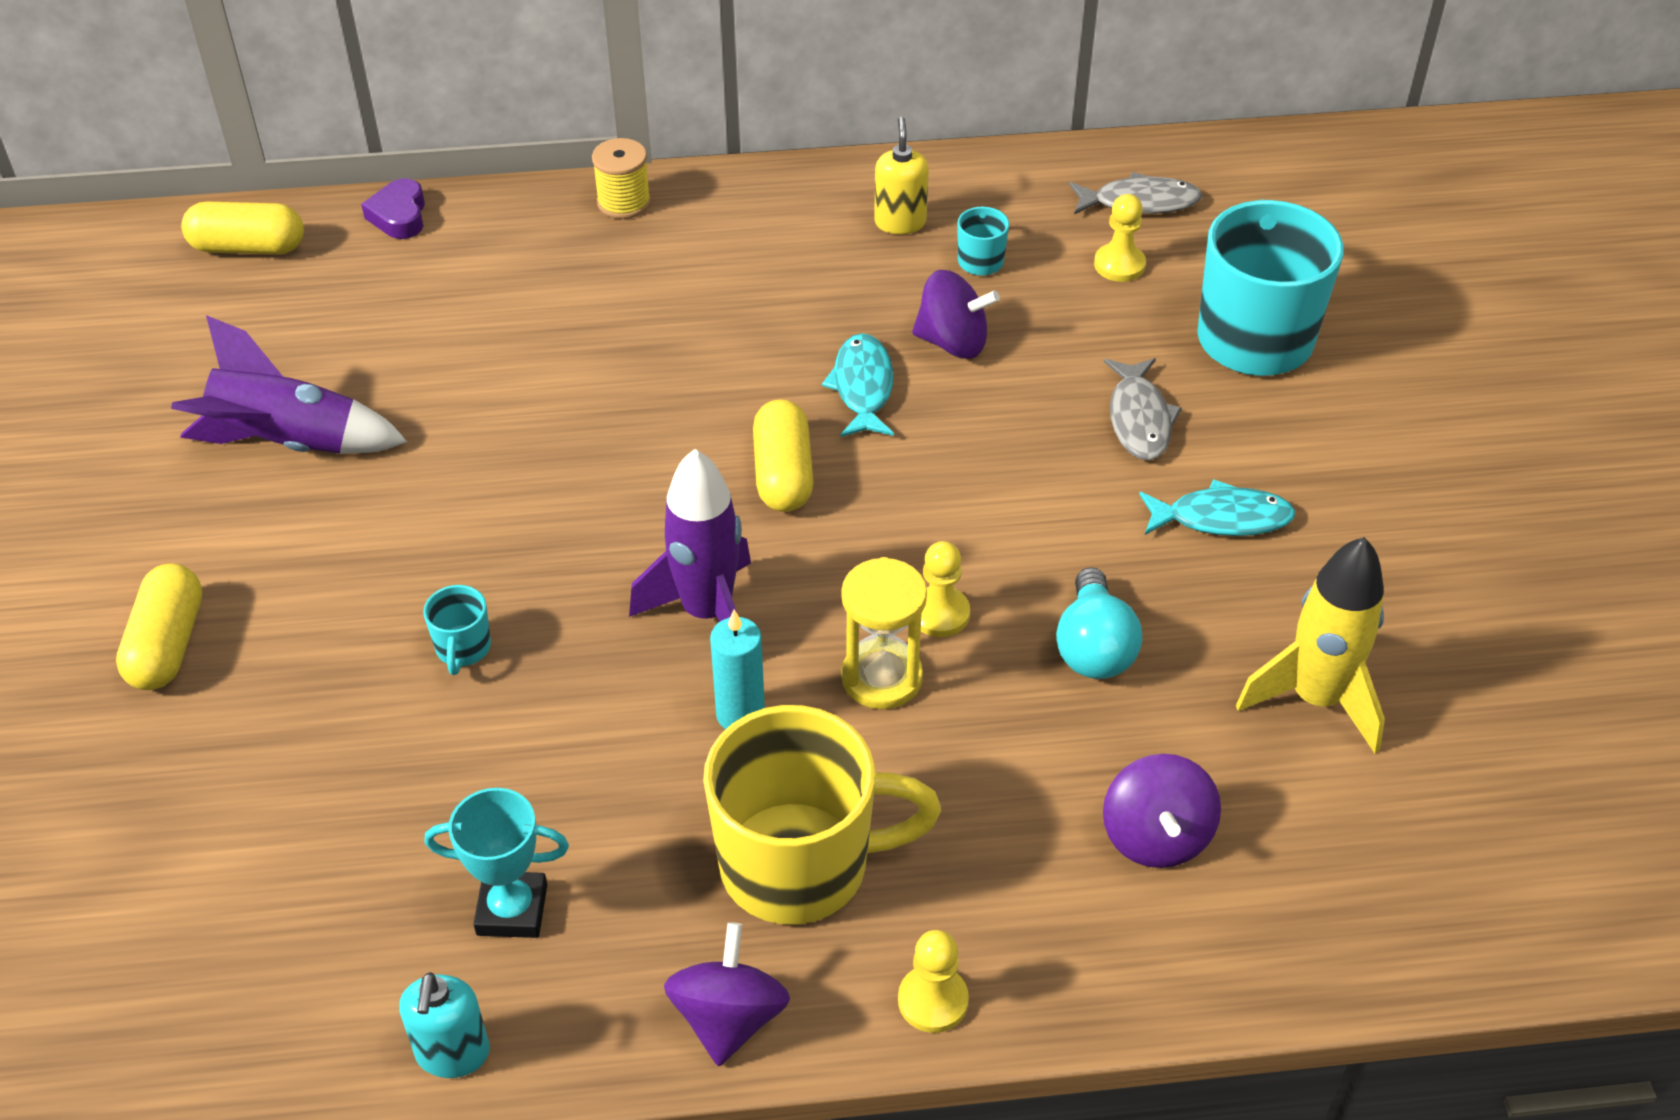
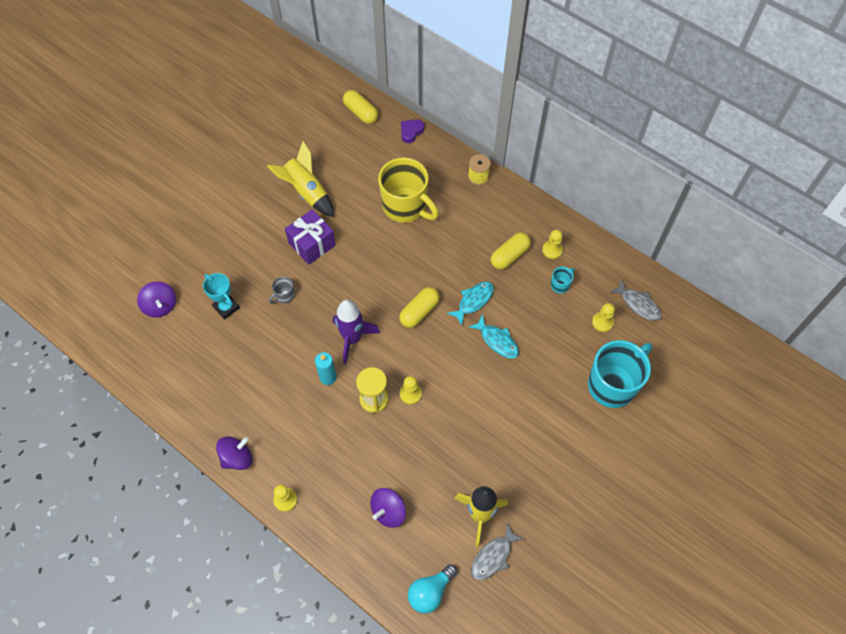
camera: 45 degrees right, 15 degrees up
(167, 644) = (221, 233): yellow capsule -> yellow capsule (509, 255)
(288, 443) = (307, 192): purple rocket -> yellow rocket
(413, 520) = (312, 244): none -> purple gift
(453, 1053) = (173, 407): turquoise soap dispenser -> none
(463, 649) = (284, 296): turquoise mug -> grey mug
(512, 910) = (221, 382): turquoise trophy -> turquoise trophy (226, 307)
(799, 865) = (295, 433): yellow mug -> yellow mug (405, 207)
(900, 222) = (552, 250): yellow soap dispenser -> yellow pawn
(953, 342) = (517, 307): purple spinning top -> purple spinning top (160, 306)
(1093, 647) = (438, 442): turquoise light bulb -> turquoise light bulb (430, 592)
(1139, 419) = (541, 382): grey fish -> grey fish (493, 556)
(1221, 518) = (524, 436): turquoise fish -> turquoise fish (497, 341)

